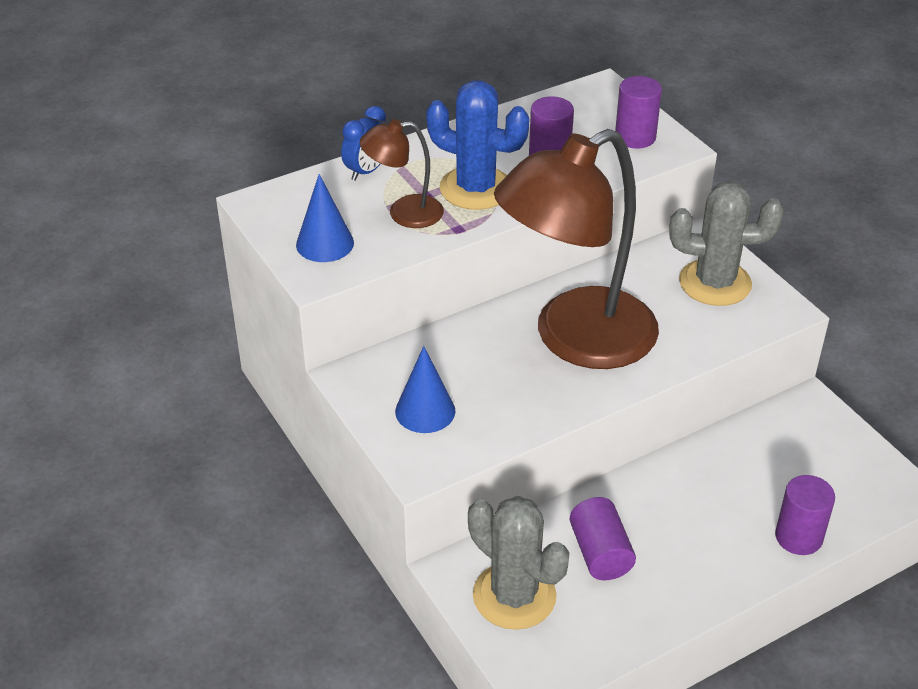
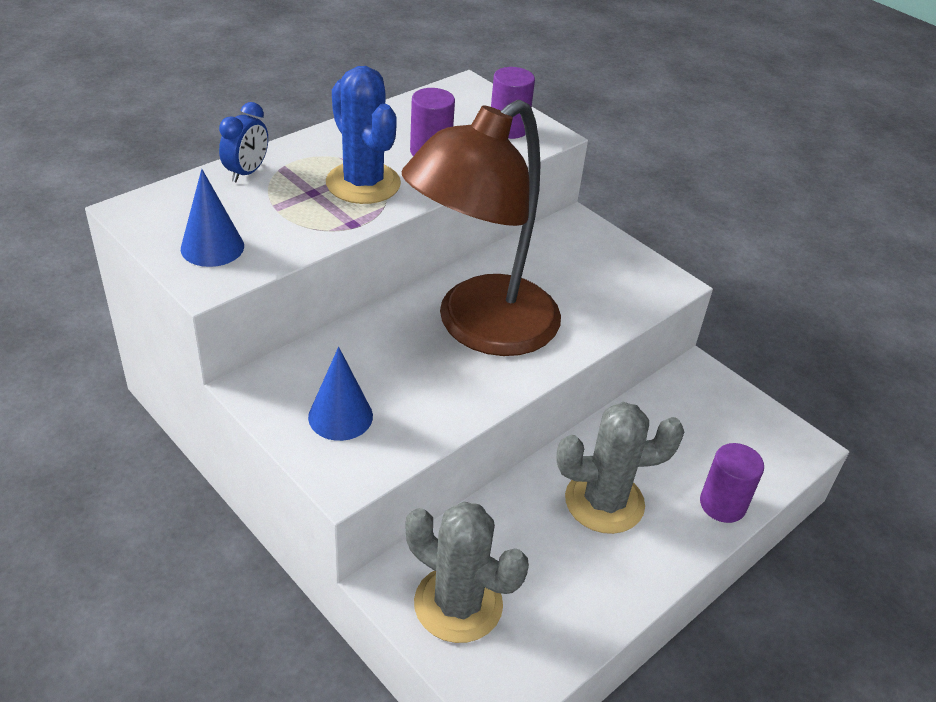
camera: 15 degrees left, 0 degrees up
(404, 213) = (293, 211): brown lamp -> none
(476, 188) = (363, 183): blue cactus -> blue cactus turned 45 degrees clockwise
(600, 553) = (536, 545): purple cylinder -> none
(715, 283) = (600, 263): grey cactus -> grey cactus (604, 502)

